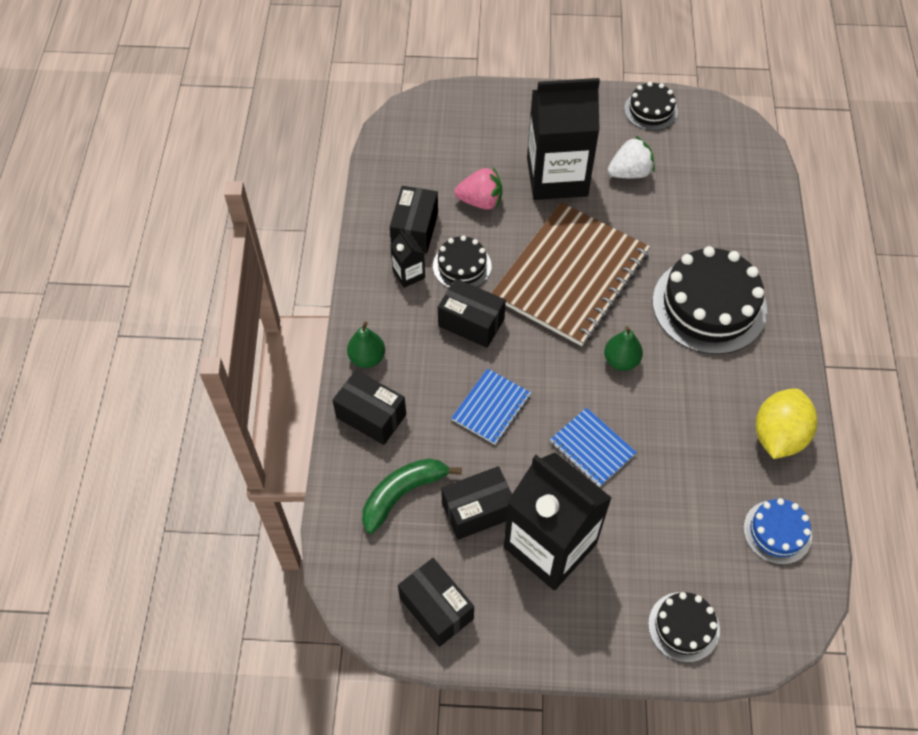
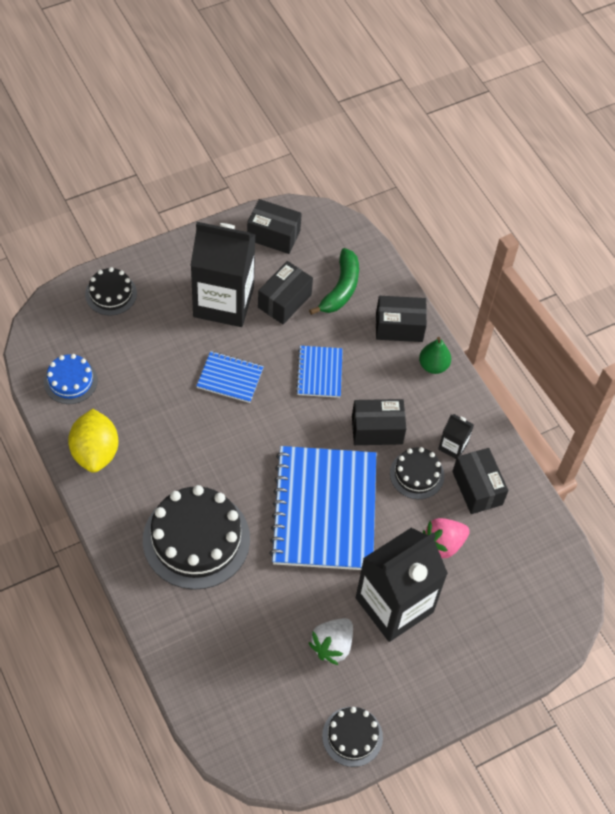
camera: 145 degrees right, 0 degrees up
(570, 275) = (325, 510): brown notebook -> blue notebook
(621, 360) = (244, 455): green pear -> none

